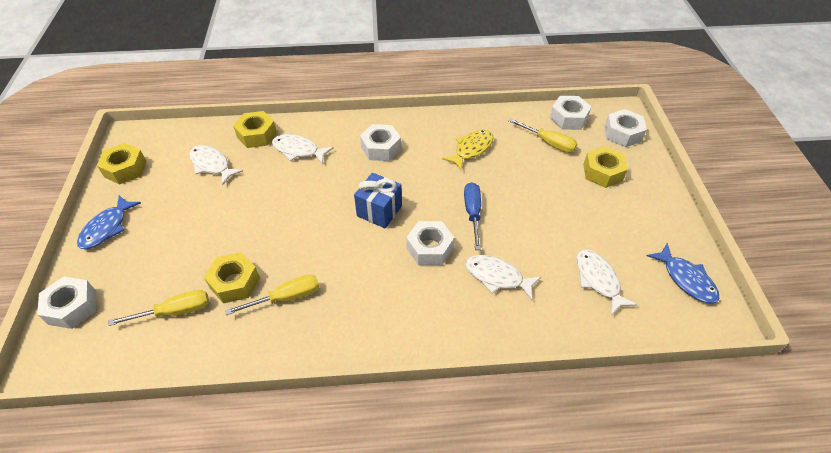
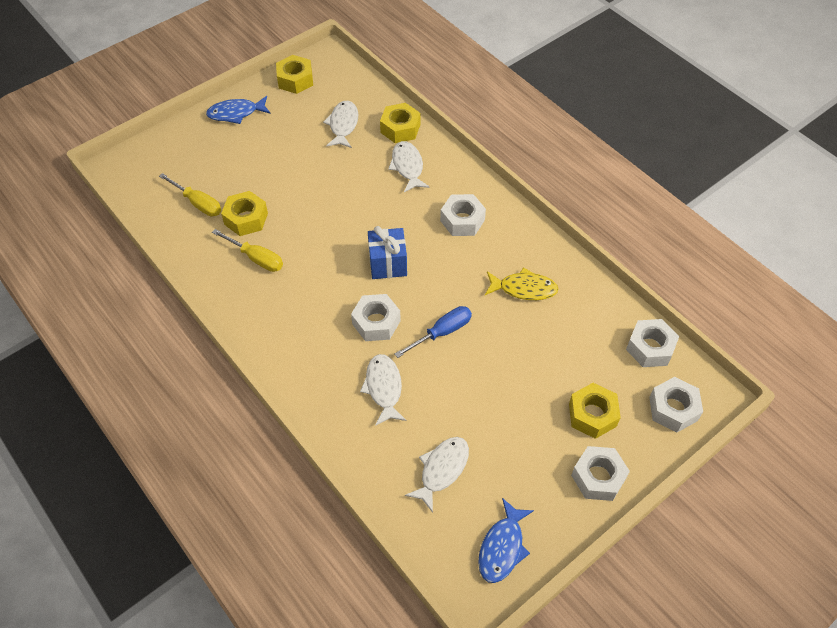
camera: 55 degrees right, 5 degrees up
(72, 307) = (162, 148): white nut -> white nut (598, 477)
(548, 143) = (593, 348): yellow screwdriver -> none

